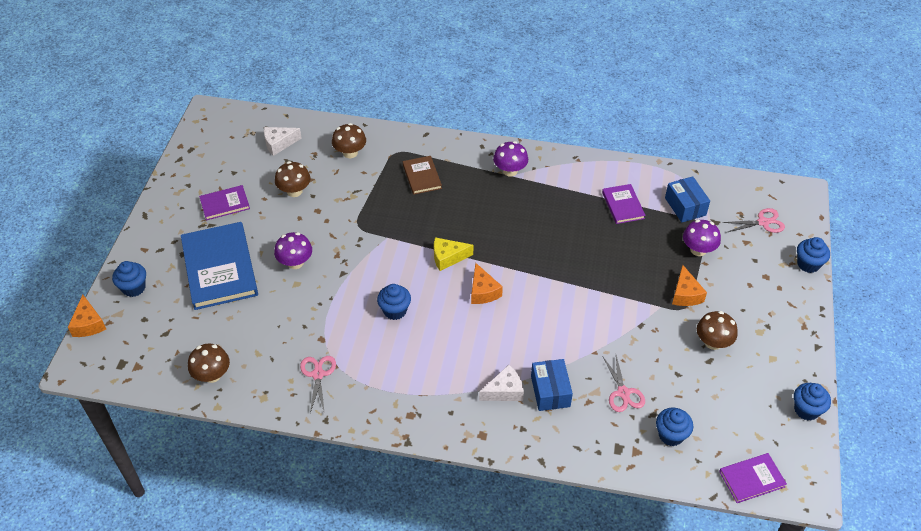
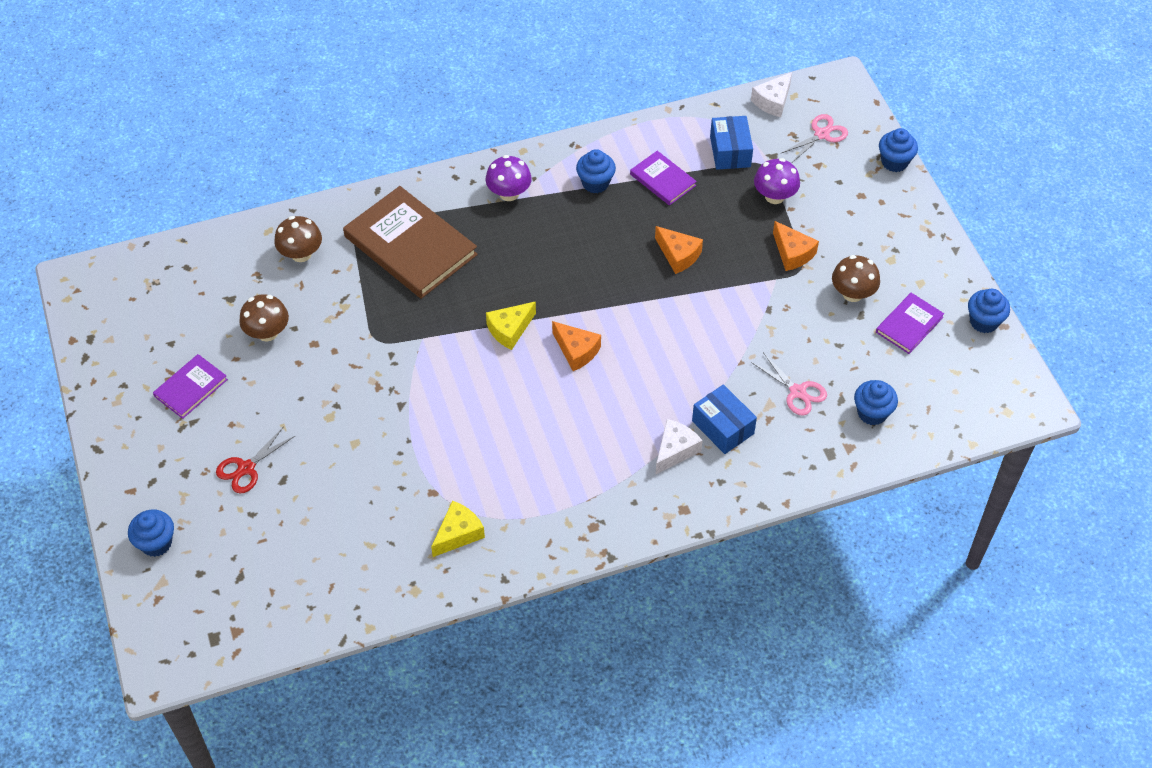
camera: 30 degrees left, 5 degrees up
(88, 324) = (133, 613): orange cheese -> orange cheese (678, 255)
(212, 375) = (335, 595): brown mushroom -> none
(220, 268) = (246, 468): blue book -> red scissors
(279, 144) = (201, 281): white cheese -> white cheese (773, 101)
(295, 262) = (334, 418): purple mushroom -> none
(318, 374) = (458, 534): pink scissors -> yellow cheese
(395, 311) = (493, 420): blue cupcake -> blue cupcake (595, 183)
(422, 176) = (410, 245): brown book -> brown book, size x1.96
(685, 206) = (730, 151): blue box -> blue box turned 45 degrees clockwise
(751, 479) = (975, 419): purple book -> purple book (909, 325)

